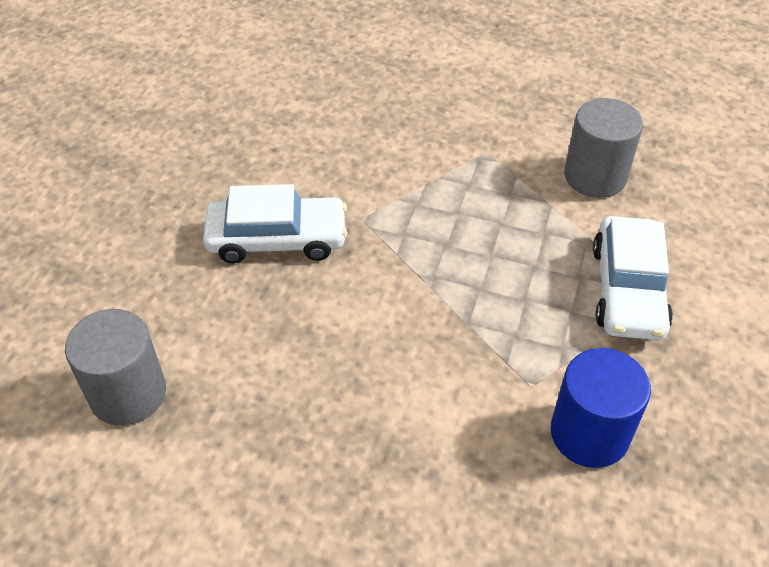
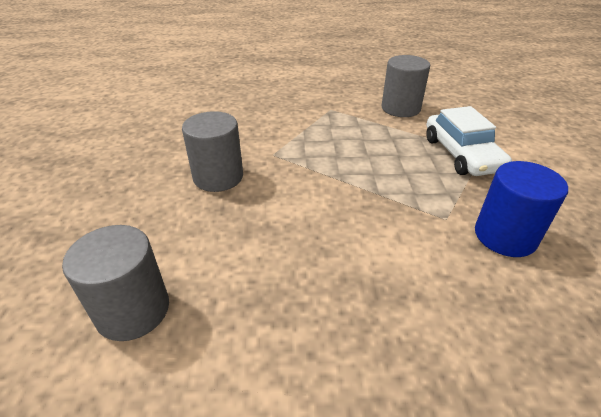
camera: 20 degrees left, 10 degrees down
(277, 239) = (218, 177): white car -> grey cylinder

